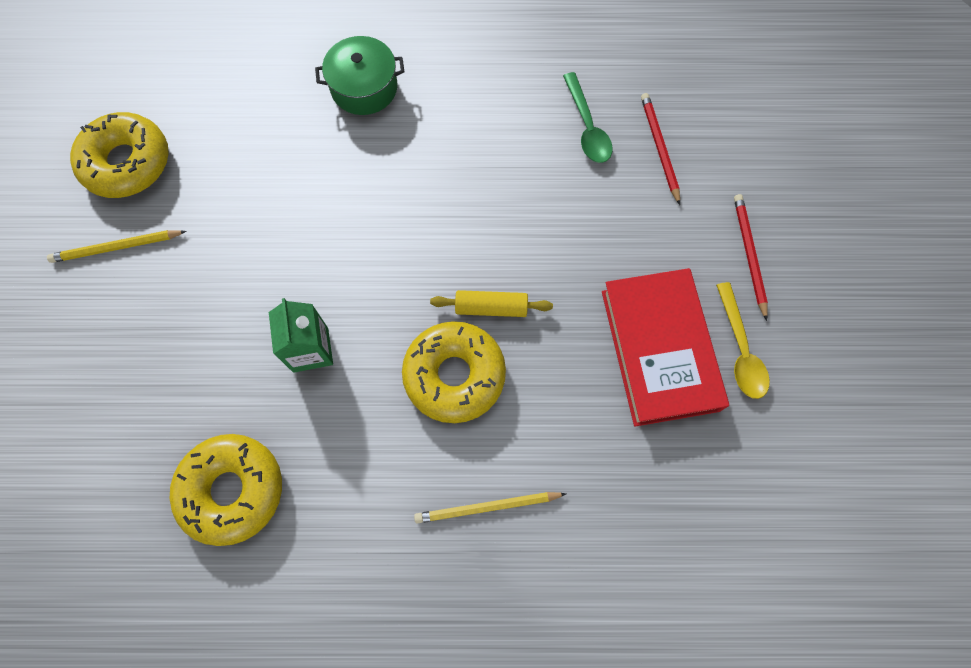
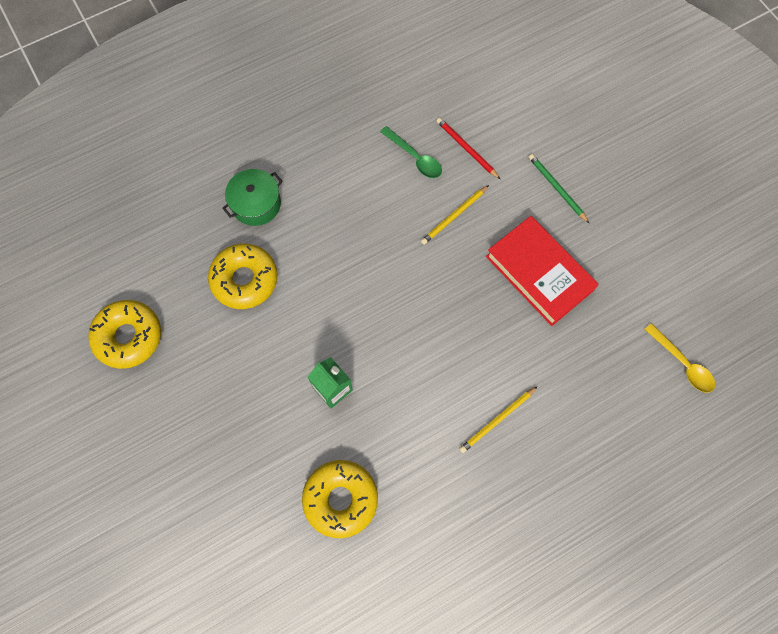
camera: 30 degrees left, 0 degrees up
(117, 247) = (161, 395): yellow pencil -> yellow pencil (454, 216)
(454, 375) = (430, 355): yellow donut -> yellow donut (244, 280)
(491, 308) = (426, 302): yellow rolling pin -> none
(740, 349) = (584, 248): yellow spoon -> yellow spoon (682, 363)
(749, 255) = (557, 188): red pencil -> green pencil

